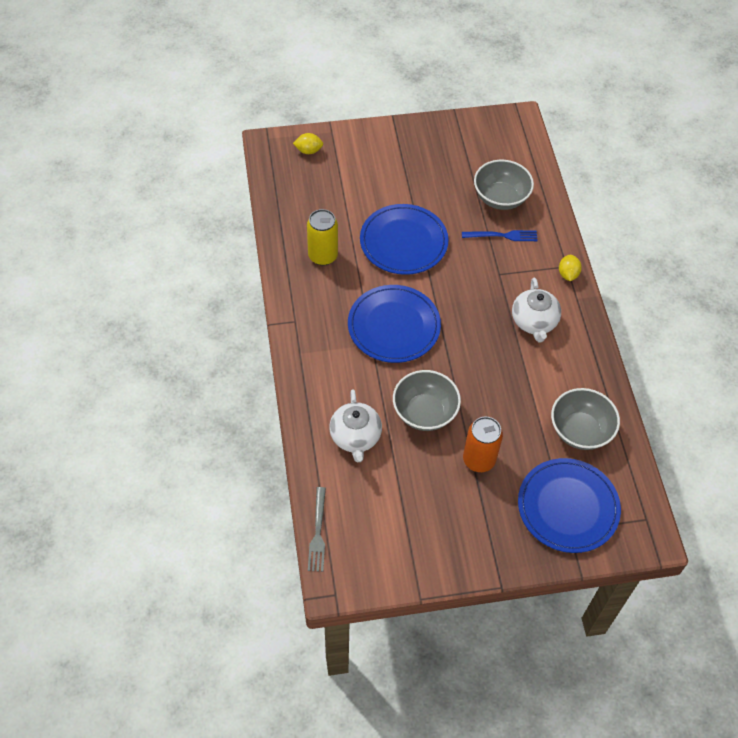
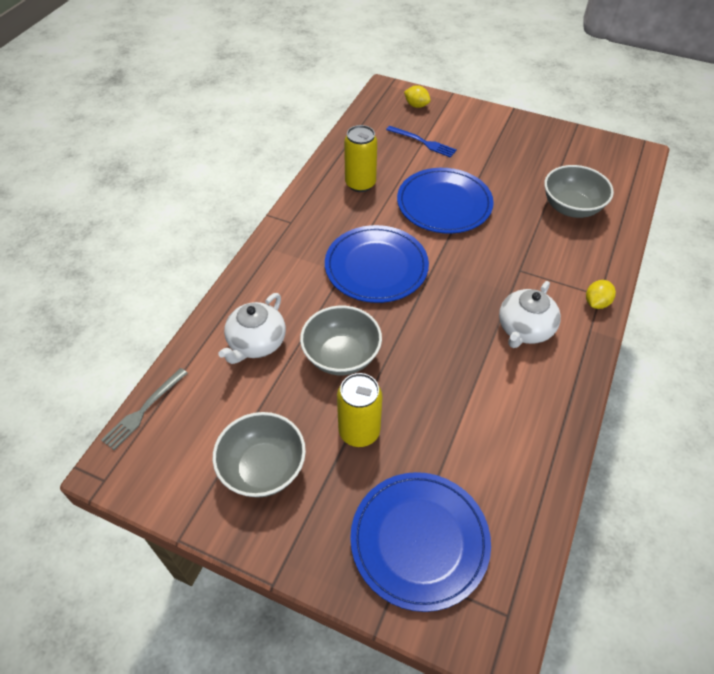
camera: 35 degrees right, 5 degrees down
(479, 460) = (359, 431): orange can -> yellow can
(502, 236) = (549, 239): blue fork -> blue fork (423, 142)
(580, 431) = (497, 464): grey bowl -> grey bowl (263, 468)

